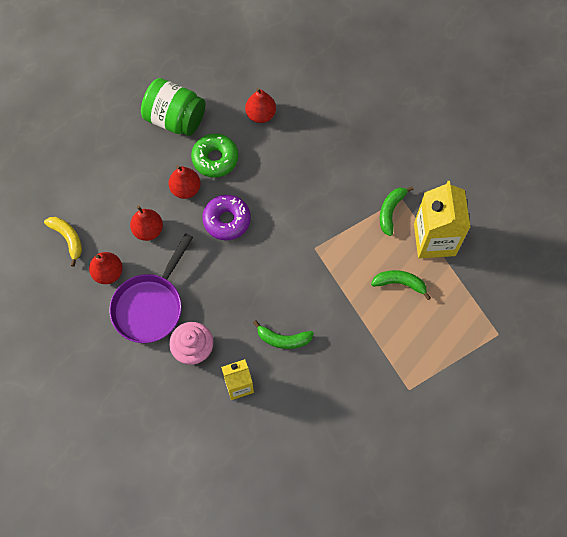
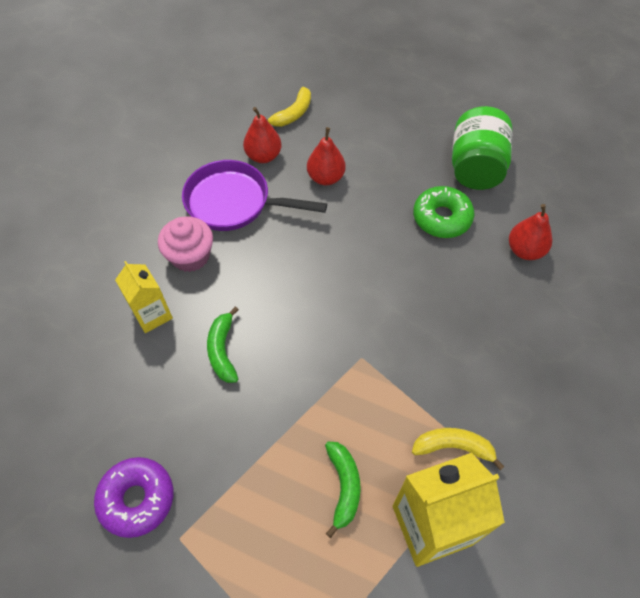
camera: 75 degrees right, 10 degrees down
(185, 189) = (390, 199): red pear -> none
(227, 220) = (365, 249): purple donut -> purple donut (137, 499)
(390, 211) = (453, 447): green banana -> yellow banana

